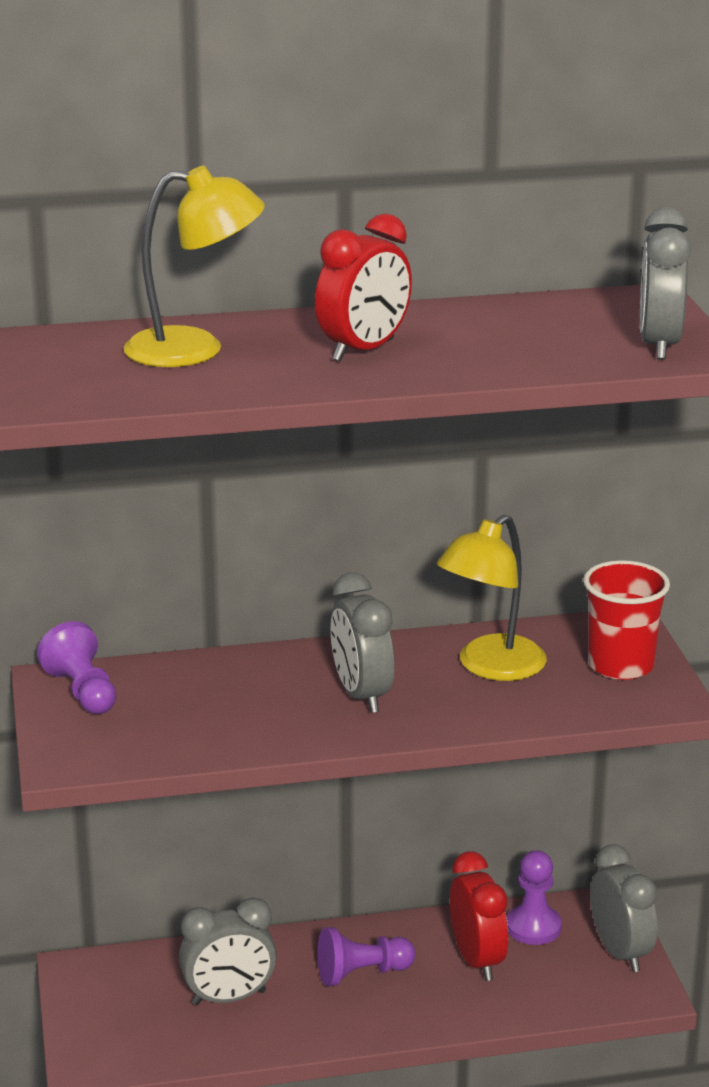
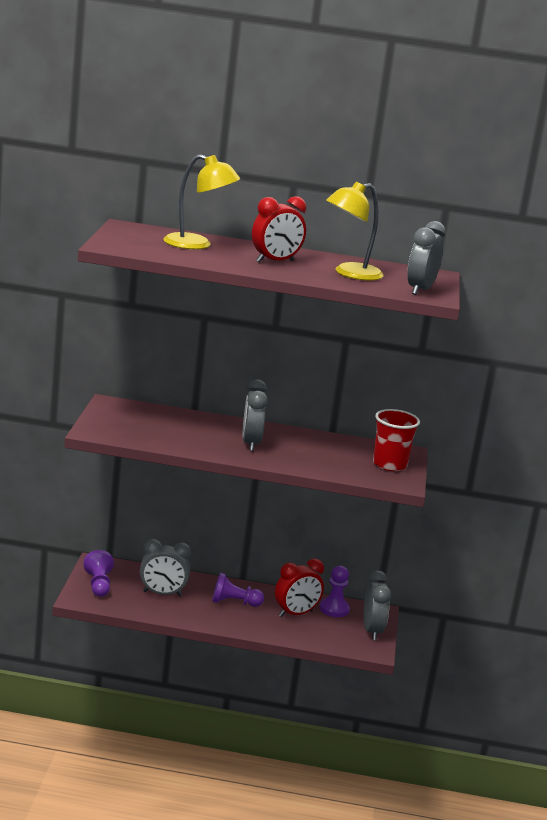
camera: 15 degrees right, 5 degrees down
(82, 691) = (120, 410): purple pawn -> purple pawn (98, 585)
(477, 960) = (295, 614): red clock -> red clock turned 60 degrees clockwise
(490, 667) = (323, 449): yellow lamp -> yellow lamp (350, 273)

